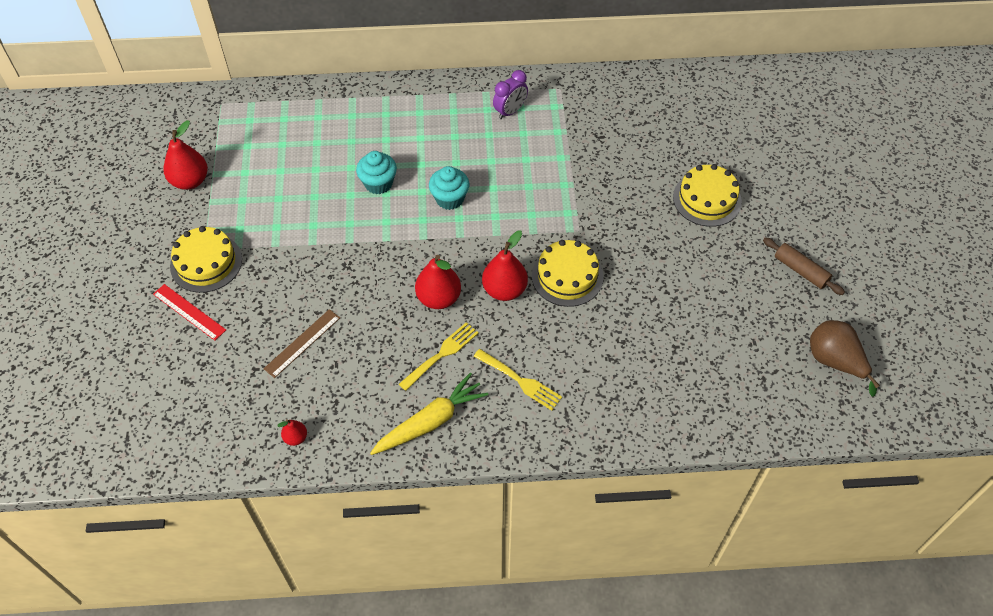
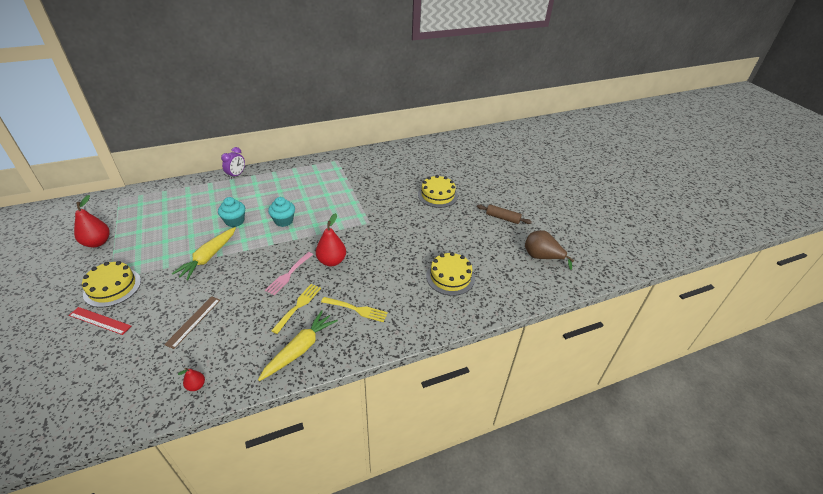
camera: 20 degrees left, 15 degrees down
(334, 241) = (208, 257): none -> yellow carrot
(438, 298) = (289, 274): red pear -> pink fork
(510, 111) = (311, 174): purple clock -> purple clock (236, 175)
(567, 276) = (369, 246): yellow cake -> yellow cake (450, 277)

